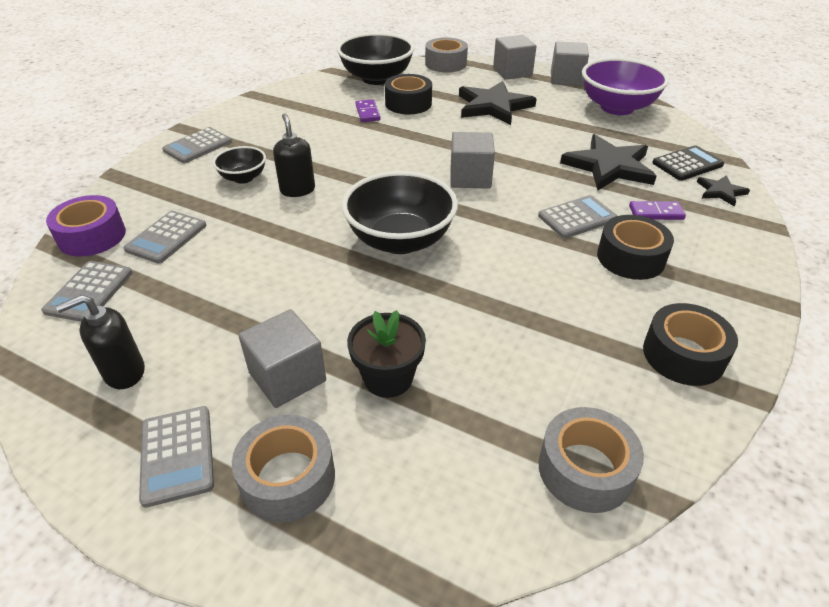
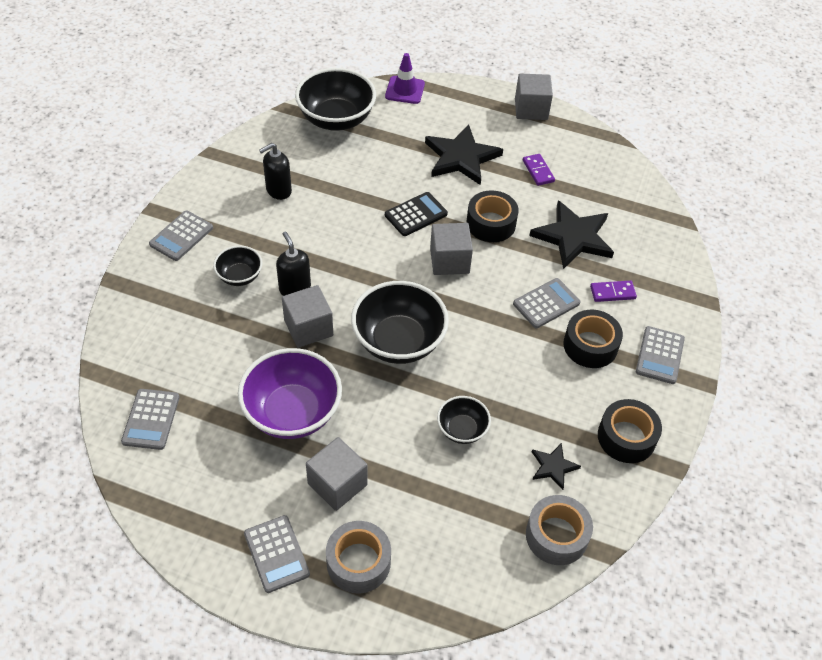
camera: 10 degrees left, 10 degrees up
(92, 236) = (126, 359): purple tape -> none
(124, 372) = (211, 492): black soap dispenser -> black soap dispenser (278, 190)
(166, 237) = (194, 355): grey calculator -> grey calculator (659, 355)
(367, 113) = (337, 175): purple domino -> purple domino (538, 171)
(388, 378) = (412, 478): black flower pot -> none
(408, 103) = (376, 158): black tape -> black tape (491, 223)
(445, 64) = (405, 90): grey tape -> purple traffic cone
(462, 330) = (462, 430): none -> black bowl
(512, 72) = (475, 101): grey cube -> grey cube (308, 328)
(617, 107) = (581, 152): purple bowl -> purple bowl (292, 412)
(687, 164) = (643, 229): black calculator -> black calculator (416, 214)
(720, 192) = (668, 263): black star -> black star (553, 466)

